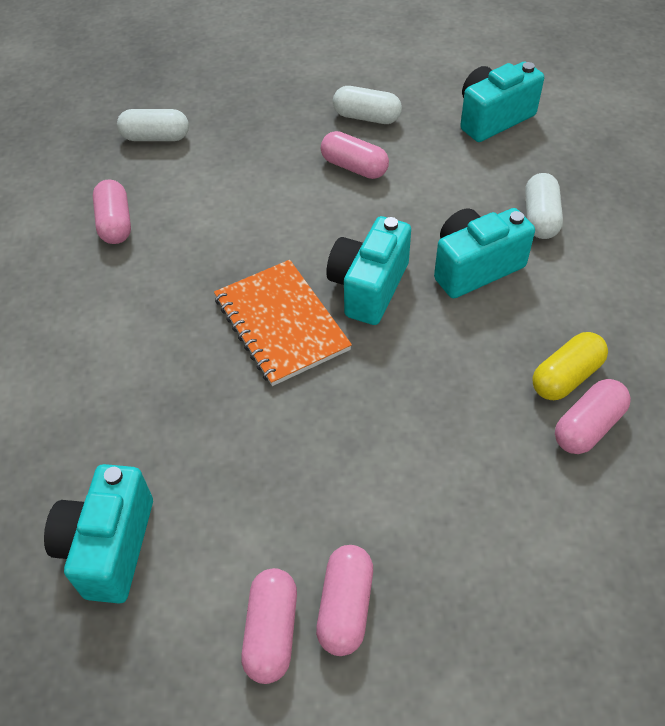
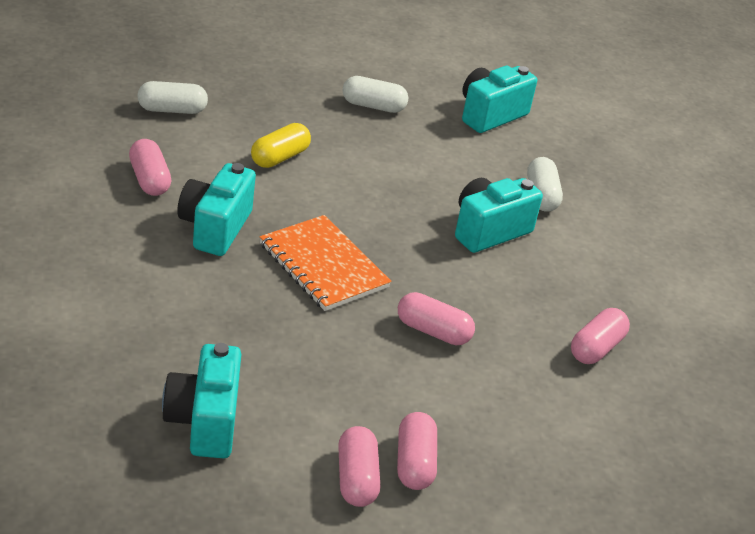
camera: 15 degrees left, 15 degrees down
(354, 167) = (368, 146): pink capsule -> pink capsule (433, 331)
(368, 287) = (397, 241): turquoise camera -> turquoise camera (215, 228)
(566, 377) = (575, 313): yellow capsule -> yellow capsule (279, 157)

